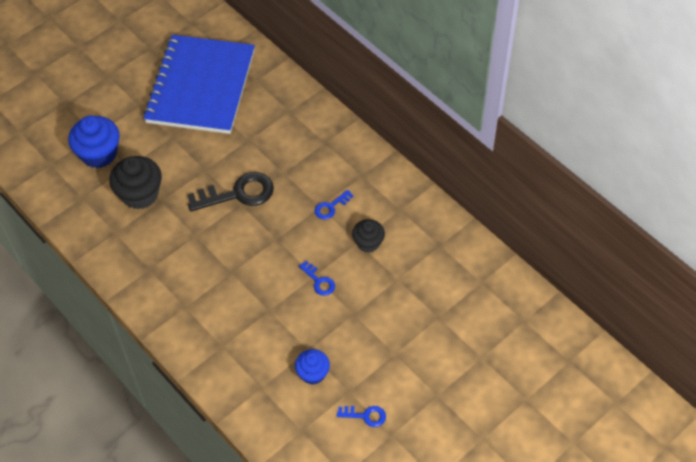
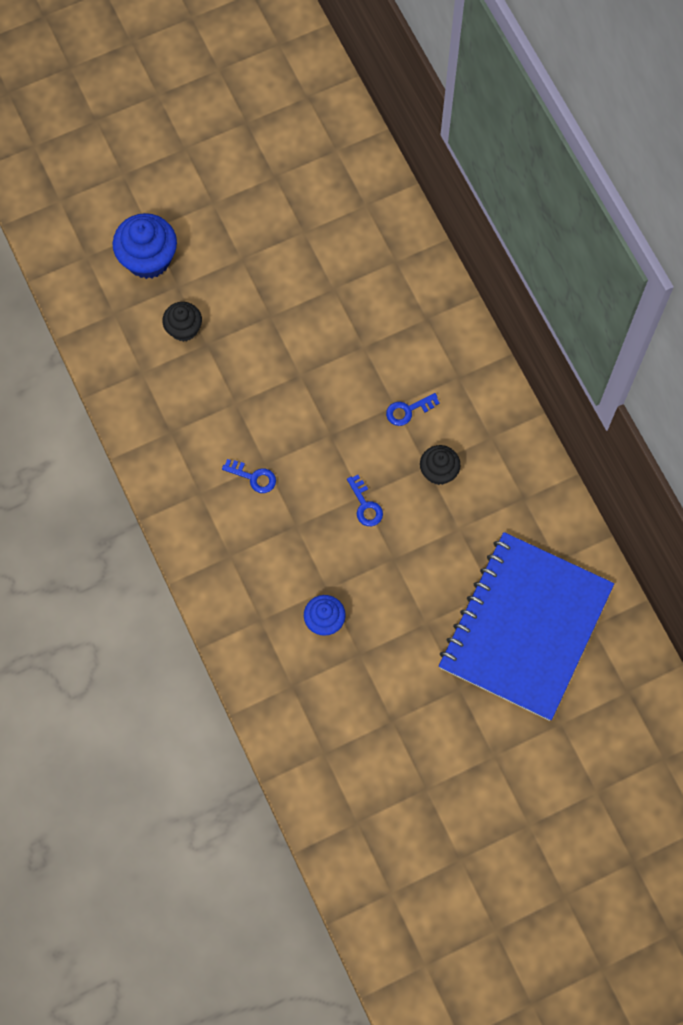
camera: 15 degrees right, 15 degrees up
(140, 194) = (184, 329): black cupcake -> black cupcake, size x0.61
(201, 86) = (295, 196): blue notebook -> blue notebook (525, 627)
(237, 194) = (301, 361): black key -> none
(365, 416) = (369, 689): blue key -> blue key (253, 477)

